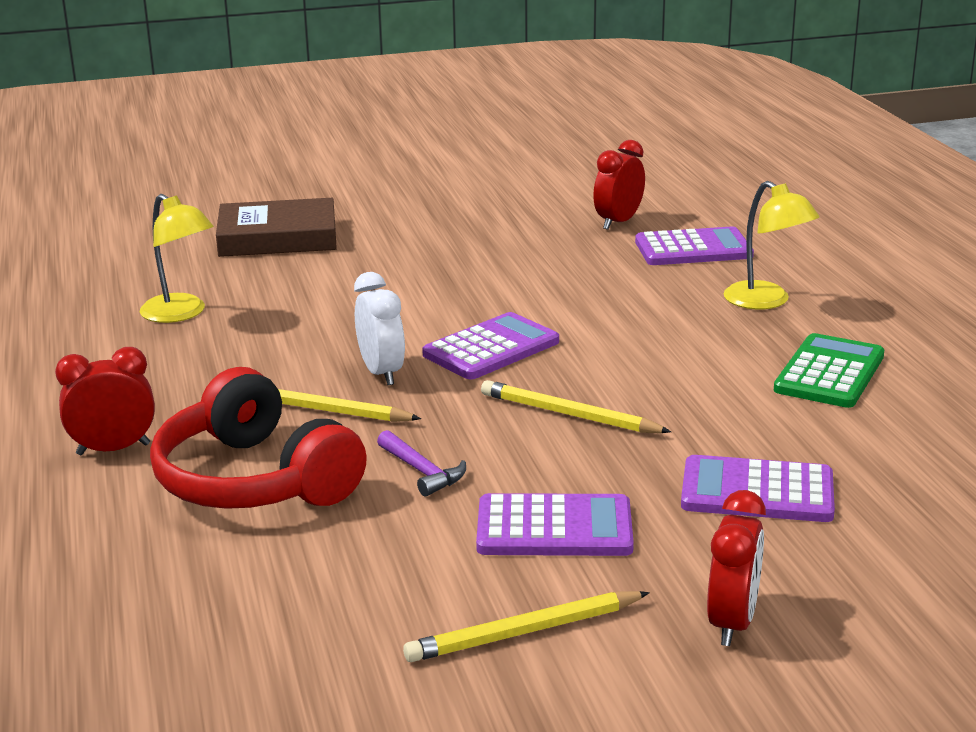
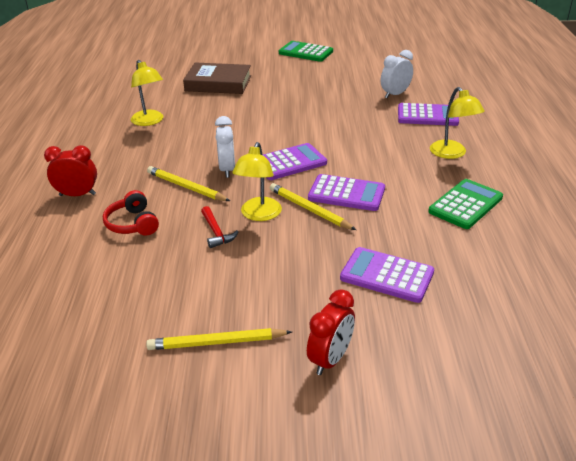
camera: 15 degrees right, 10 degrees up
(255, 480) = (133, 224): red headphones -> red headphones, size x0.54
(416, 171) = (305, 52): none -> green calculator
(422, 471) = (216, 232): purple hammer -> red hammer
(483, 435) = (259, 215): none -> yellow lamp
(554, 528) = (265, 279): purple calculator -> purple calculator (346, 194)
(618, 222) = (395, 94): red clock -> white clock

